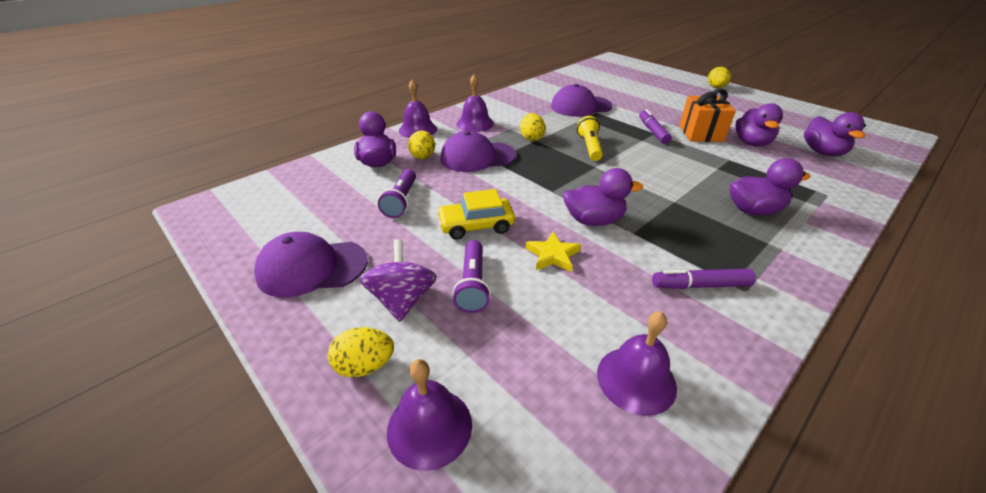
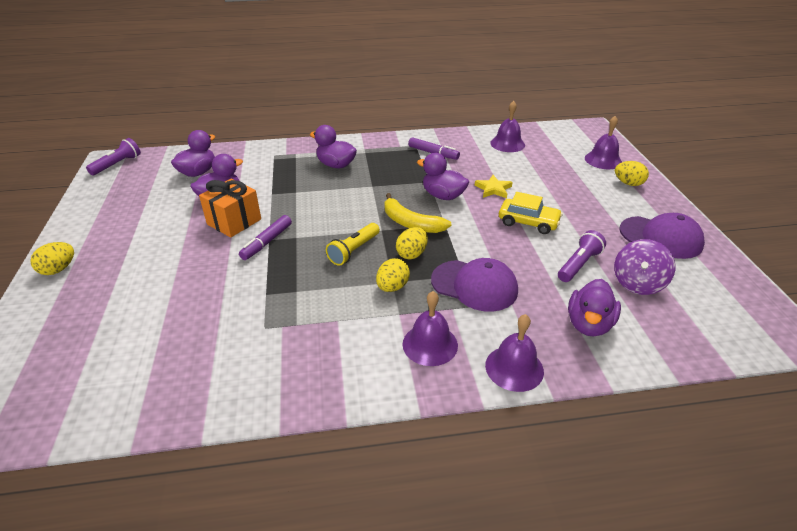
camera: 145 degrees left, 0 degrees up
(402, 300) = (601, 200): purple spinning top -> purple spinning top (638, 283)
(422, 157) = (533, 310): yellow egg -> yellow egg (412, 254)
(473, 285) = (555, 193): purple flashlight -> purple flashlight (117, 164)
(580, 106) = (264, 314): purple cap -> none
(582, 181) = (411, 223): none -> yellow banana

